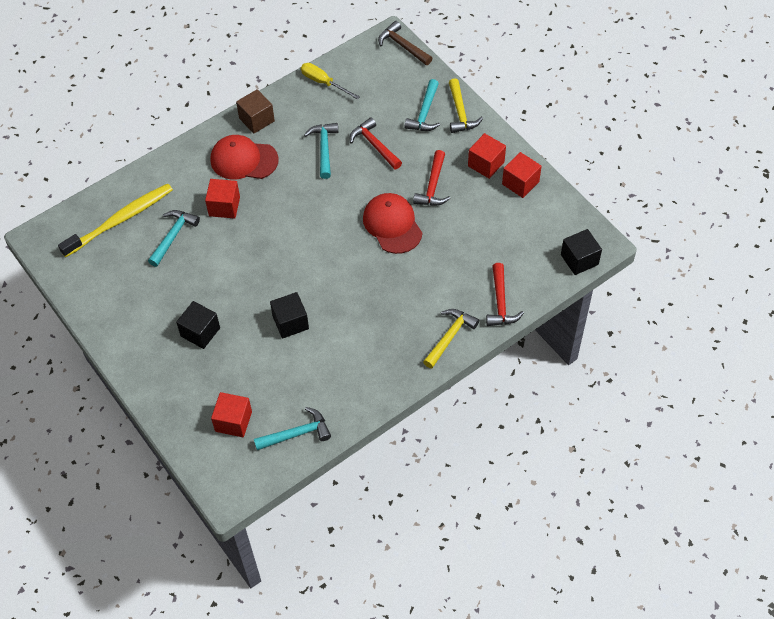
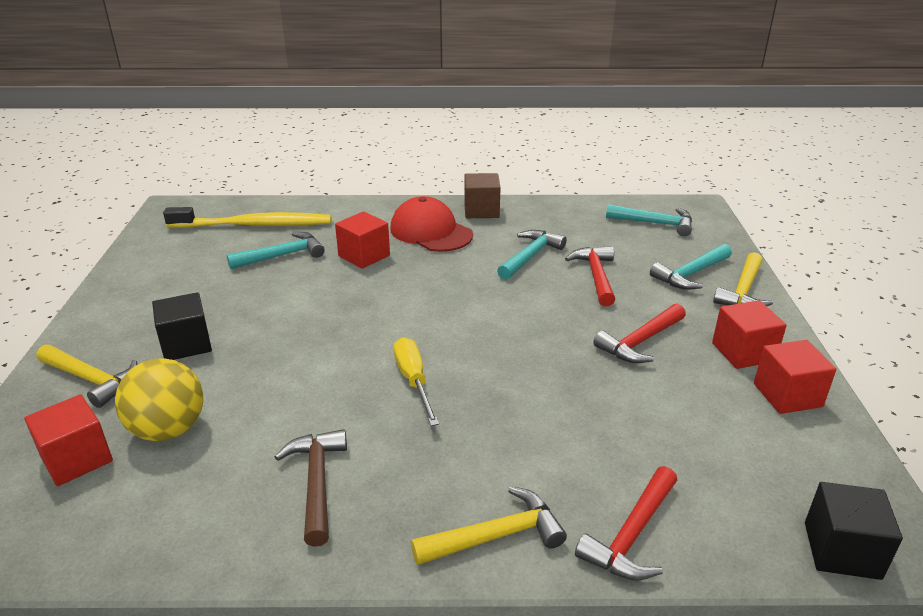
camera: 35 degrees right, 25 degrees down
(179, 382) = (92, 380): none -> yellow hammer
(257, 381) = (168, 430): none -> yellow ball
(290, 322) = (294, 389): black cube -> none
(297, 434) = (120, 530): turquoise hammer -> turquoise hammer (655, 223)
(323, 83) = (586, 211): yellow screwdriver -> yellow screwdriver (413, 381)
(392, 225) = (543, 355): red cap -> none
(402, 46) = (710, 216): brown hammer -> brown hammer (317, 482)

